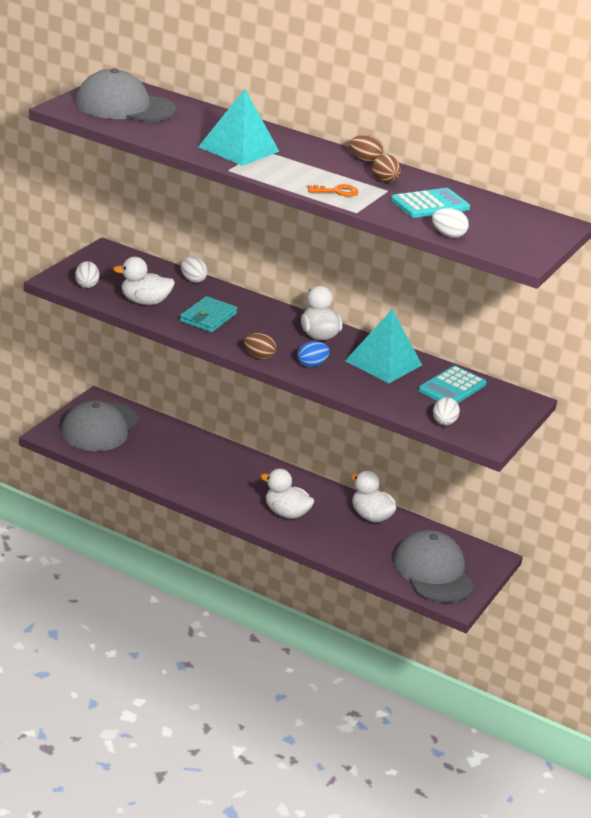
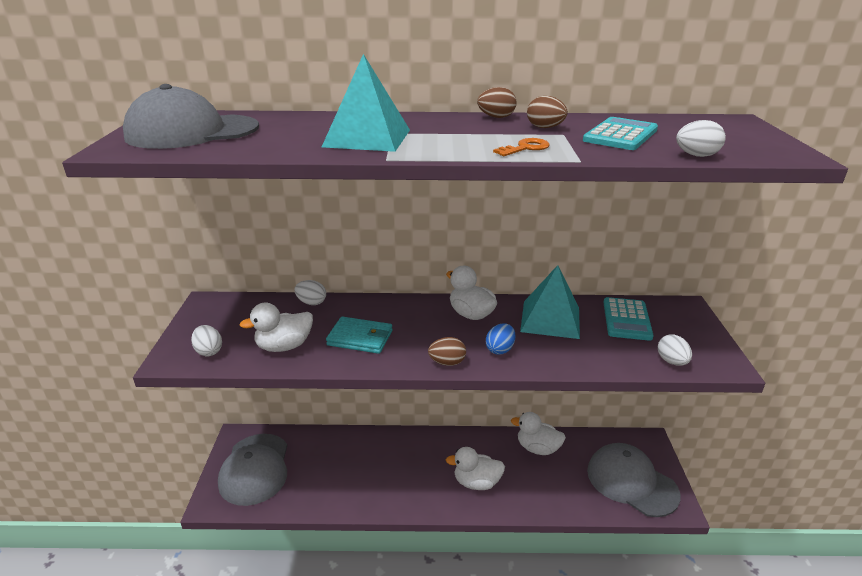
camera: 25 degrees left, 0 degrees up
(208, 317) = (360, 338): turquoise wallet -> turquoise wallet turned 75 degrees counterclockwise

